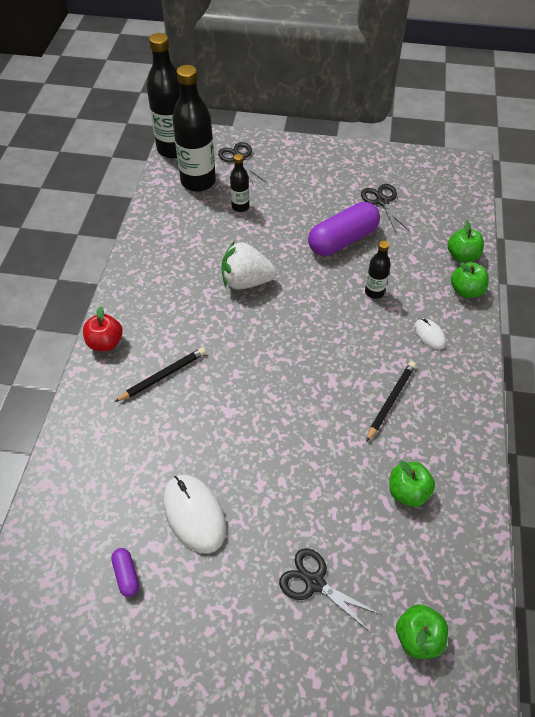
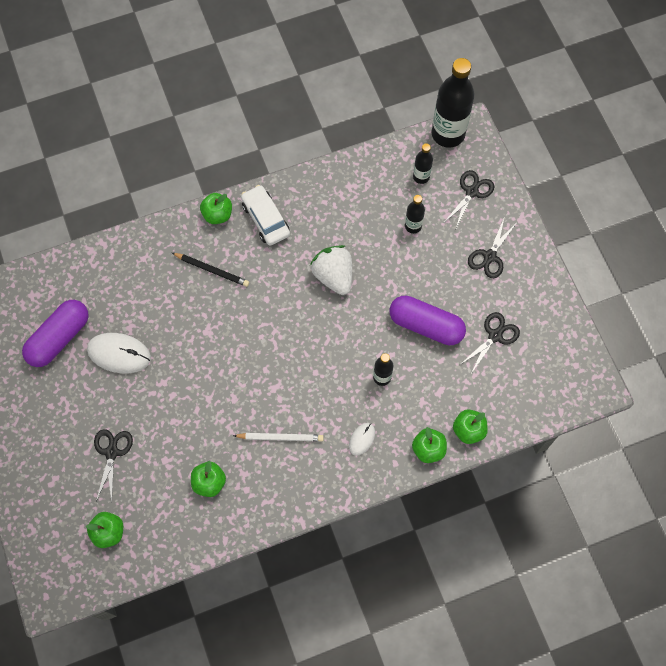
camera: 60 degrees right, 15 degrees up
(105, 343) = (217, 215): red apple -> green apple
(126, 575) = (59, 338): purple capsule -> purple capsule, size x2.28
(144, 306) = (266, 219): none -> white car
(194, 514) = (119, 354): white mouse -> white mouse turned 75 degrees clockwise
(198, 182) = (421, 177): black bottle -> black bottle, size x0.49
(307, 173) = (489, 256): none -> black scissors
(391, 401) = (280, 437): black pencil -> white pencil

